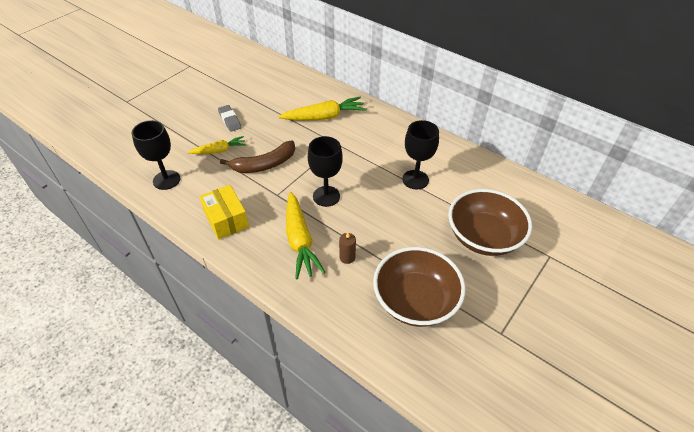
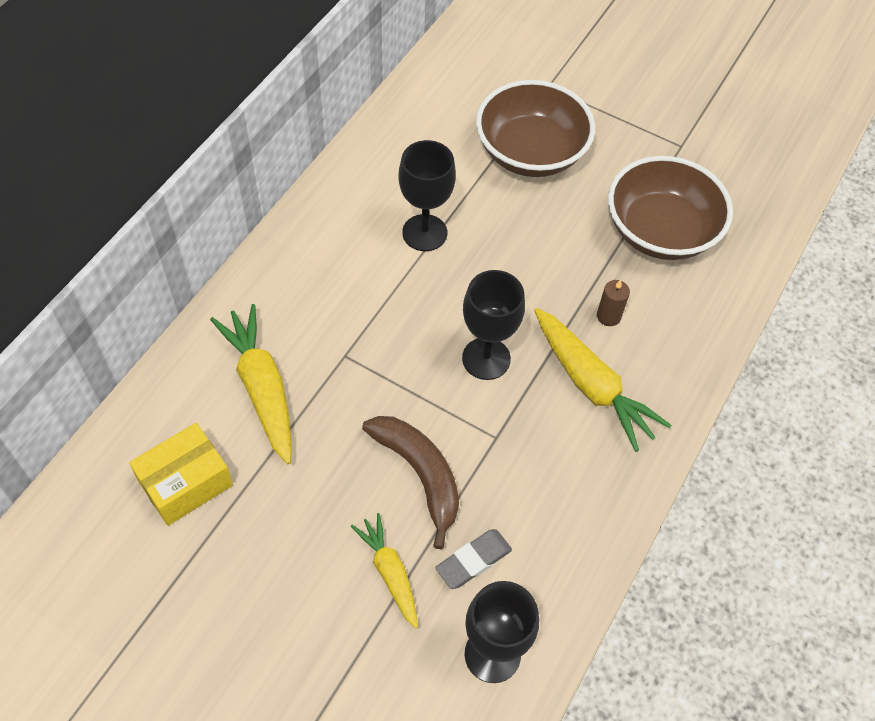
camera: 100 degrees left, 10 degrees up
(226, 219) = (572, 509): yellow box -> yellow box (186, 483)
(230, 120) = (284, 577): grey eraser -> grey eraser (473, 561)
(300, 240) = (591, 385): yellow carrot -> yellow carrot turned 75 degrees clockwise

